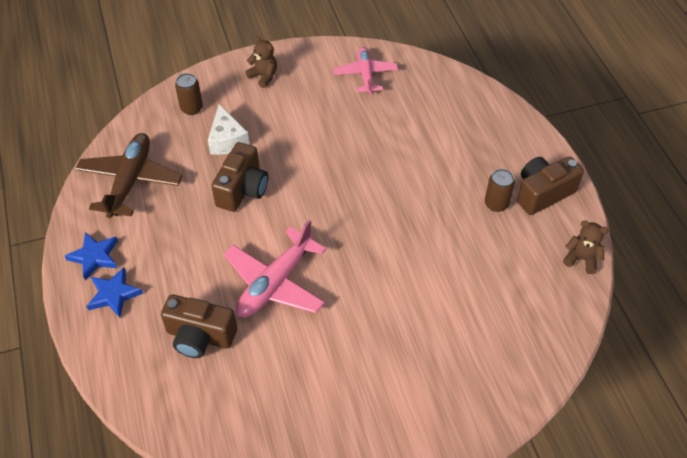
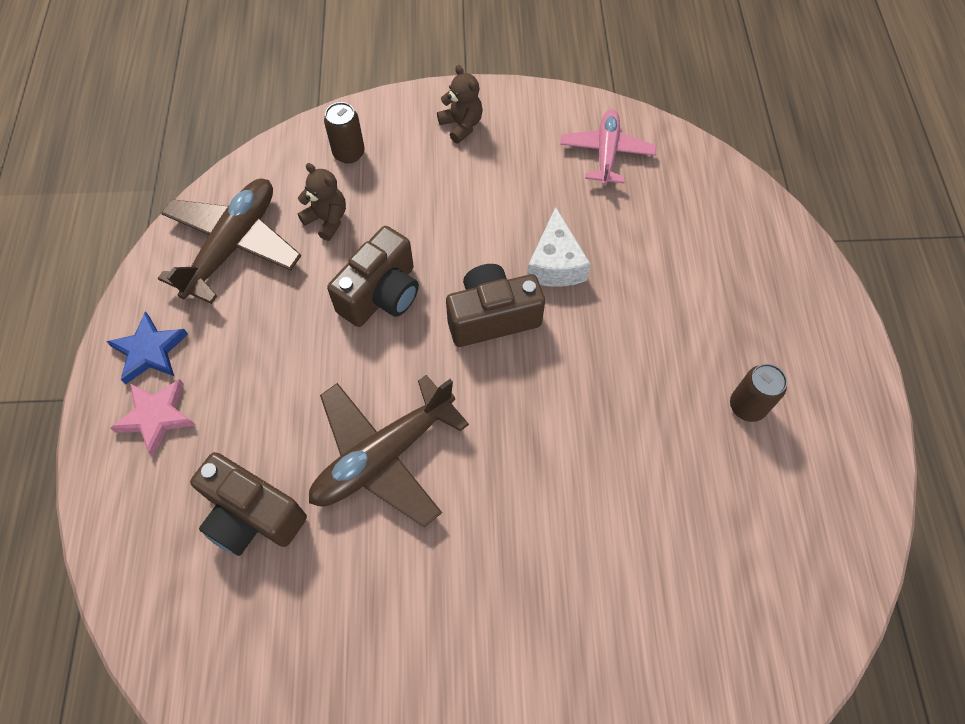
camera: 15 degrees right, 10 degrees up
(114, 294) = (156, 416): blue star -> pink star
(227, 140) = (382, 212): white cheese -> white cheese (555, 264)
(275, 283) = (383, 455): pink plane -> brown plane
(543, 193) = (824, 405): brown camera -> brown camera (492, 317)
(581, 259) = (859, 534): brown teddy bear -> brown teddy bear (327, 220)

